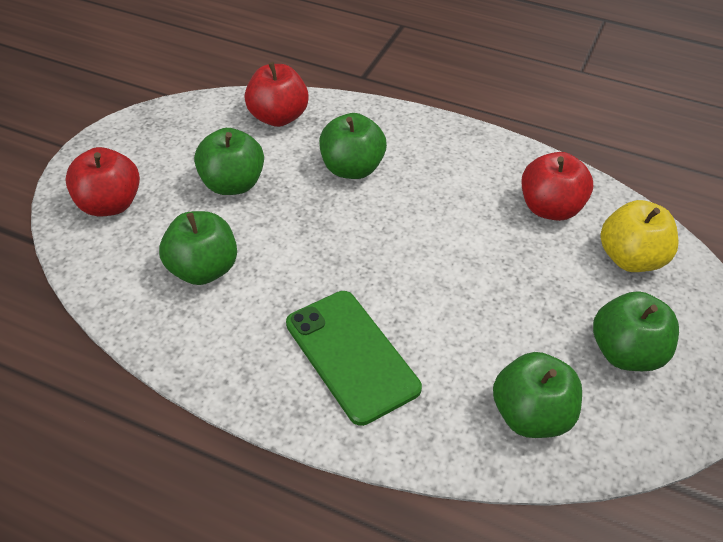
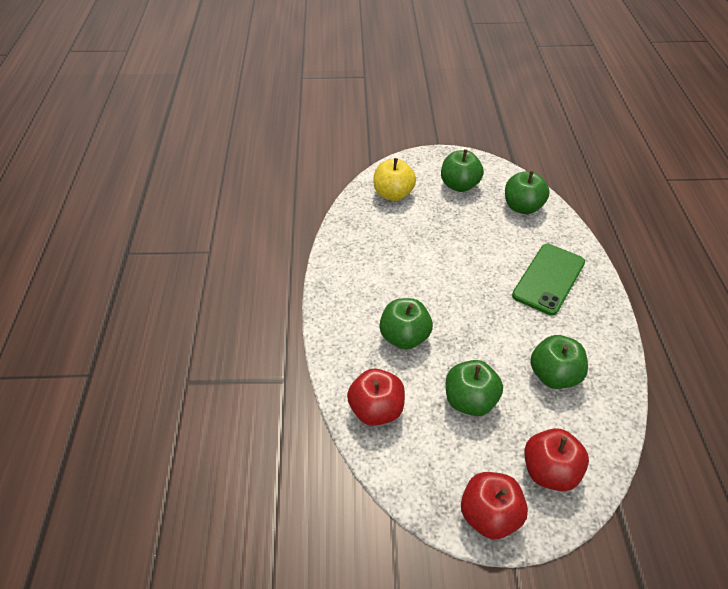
camera: 115 degrees left, 0 degrees up
(550, 208) = (375, 232): red apple -> red apple (489, 515)

